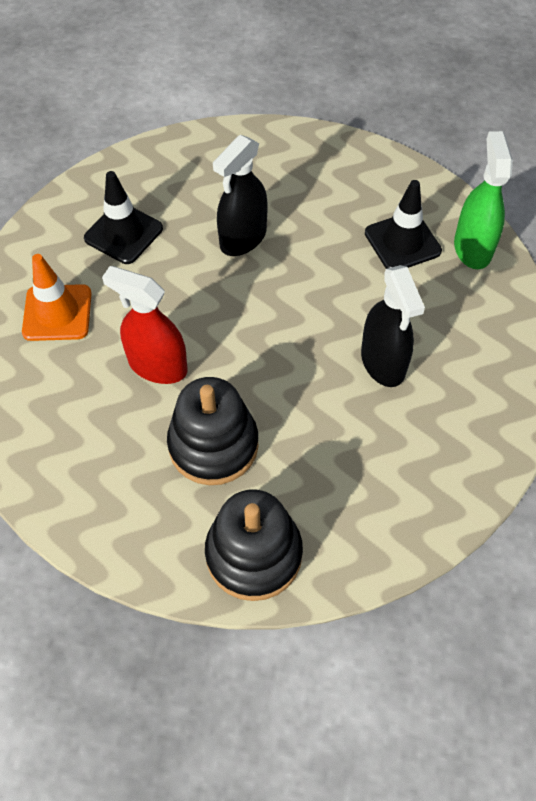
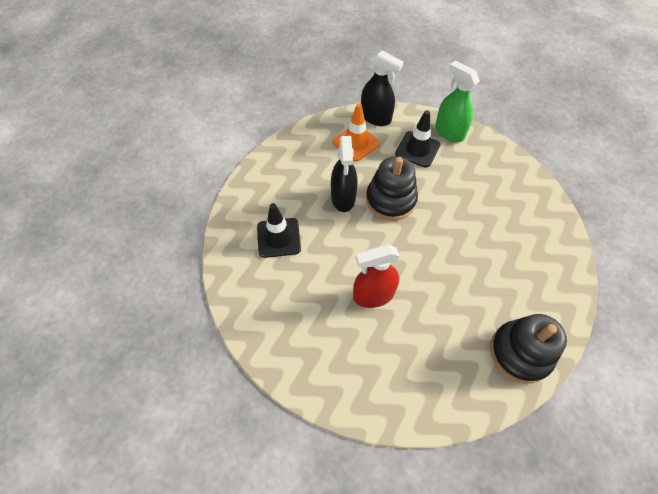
camera: 40 degrees left, 0 degrees up
(57, 313) = (290, 307): orange traffic cone -> orange traffic cone (356, 143)
(213, 445) = (444, 314): black stacking toy -> black stacking toy (390, 200)
(383, 362) = (471, 213): black spray bottle -> black spray bottle (375, 117)

